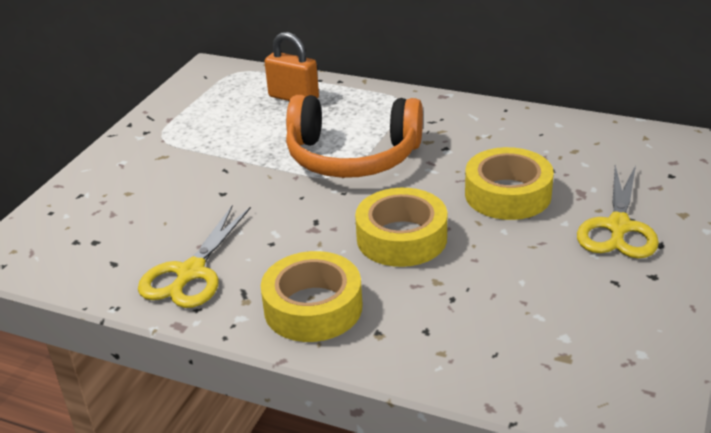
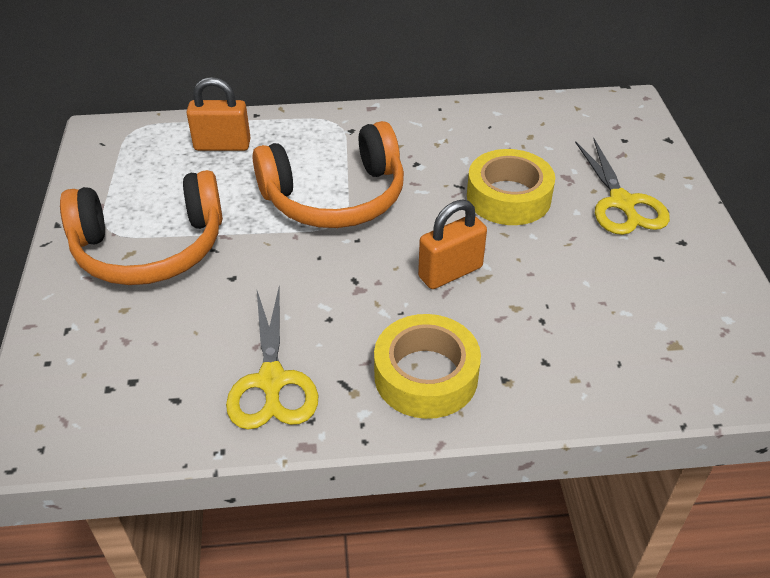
camera: 30 degrees left, 10 degrees up
(180, 156) = (150, 247): none -> orange headphones
(401, 238) = (450, 272): yellow tape -> orange padlock

